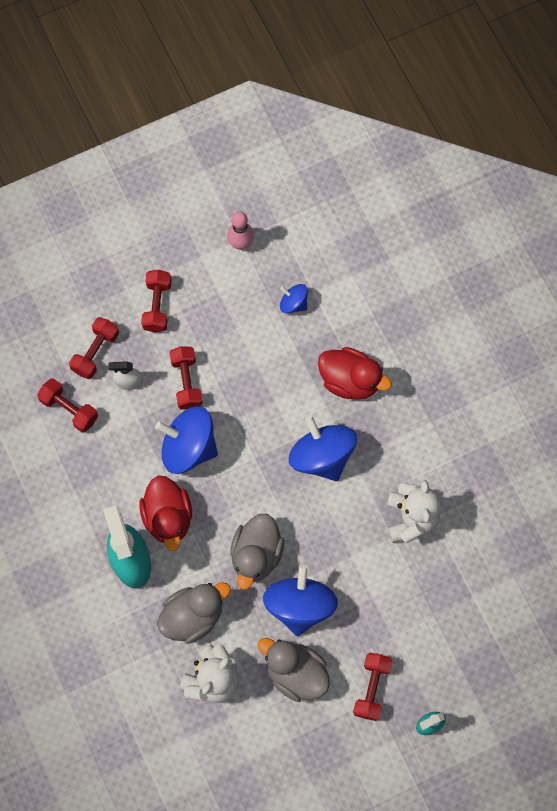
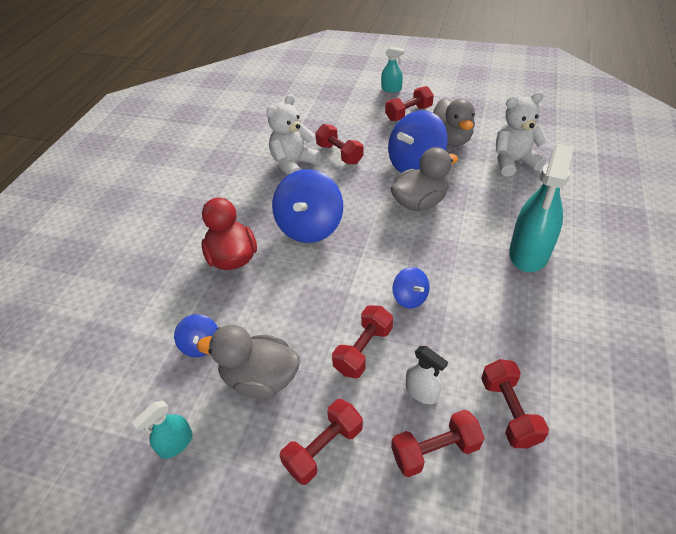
camera: 135 degrees left, 25 degrees down
(168, 517) = (472, 261): red duck -> none
(188, 447) = (410, 297): blue spinning top -> blue spinning top, size x0.50
(193, 616) = (501, 197): grey duck -> grey duck (260, 378)
(241, 244) = (176, 443): pink bowling pin -> turquoise spray bottle
(382, 566) = (339, 154): none -> red dumbbell

